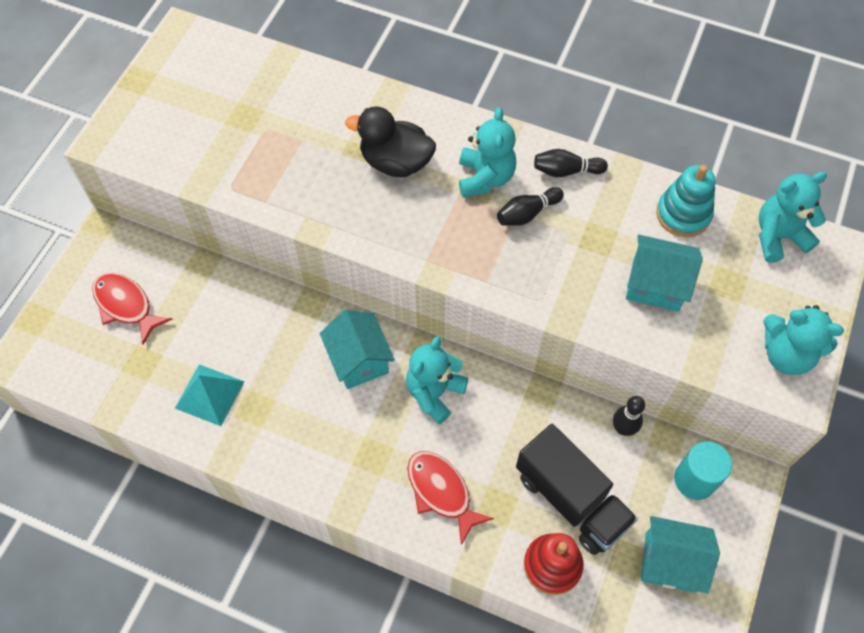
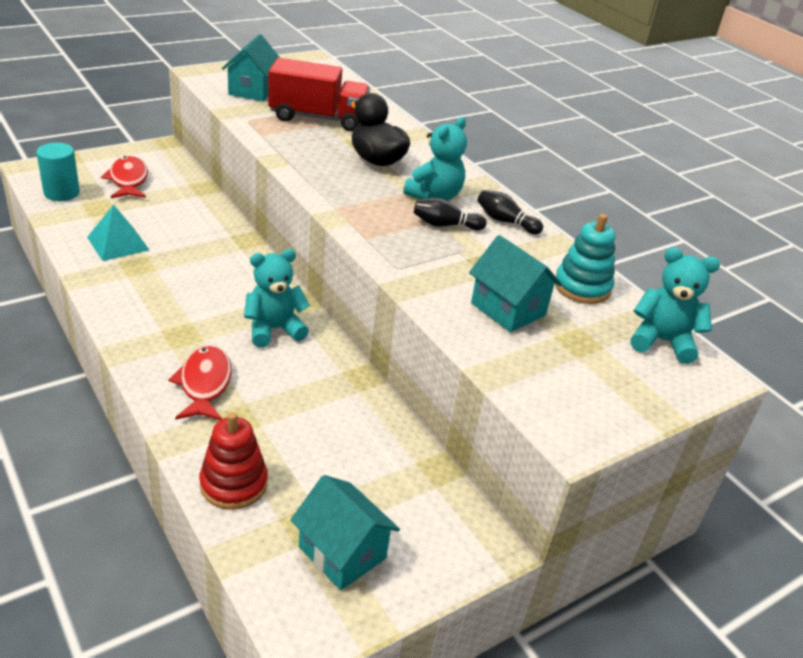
camera: 30 degrees right, 25 degrees down
(286, 134) = (318, 118): none -> red truck
(359, 360) = (242, 283): turquoise house -> turquoise house (252, 90)
(571, 499) = (303, 453): black truck -> none
(623, 428) = (405, 439): black bowling pin -> none
(694, 480) = (433, 512): turquoise cylinder -> turquoise cylinder (62, 193)
(786, 354) = (587, 410): turquoise teddy bear -> none

